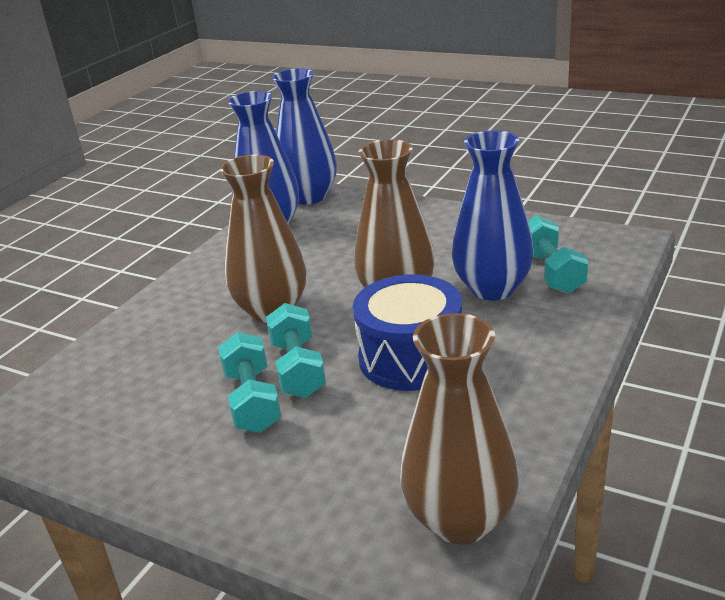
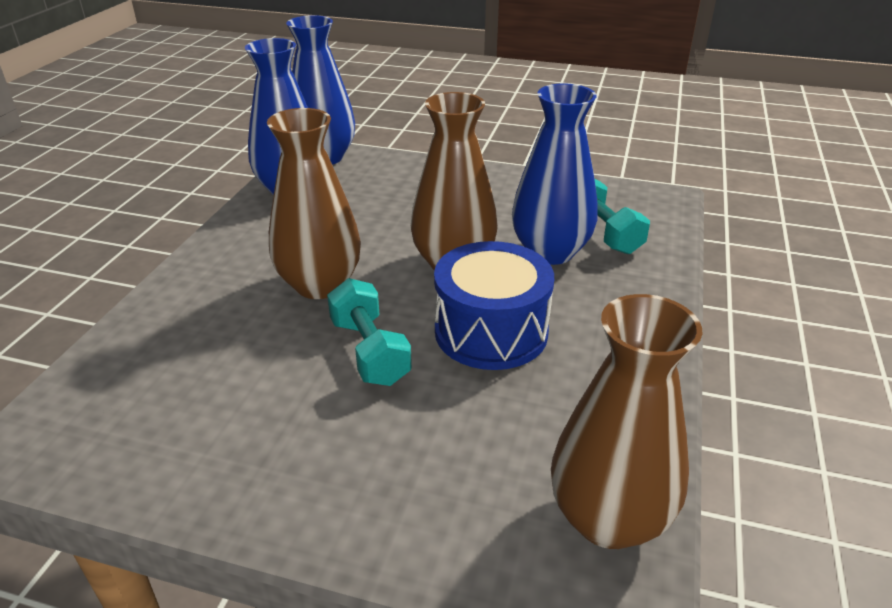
camera: 15 degrees left, 5 degrees up
(253, 401) = (328, 393): turquoise dumbbell -> none

